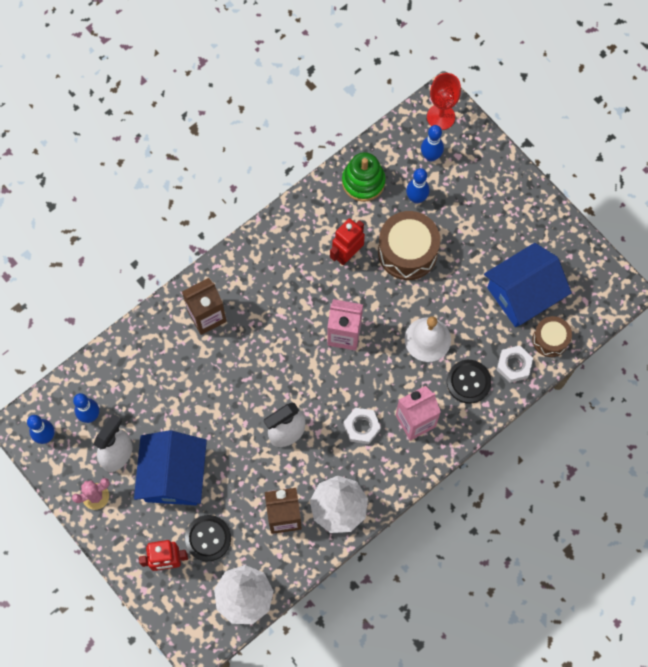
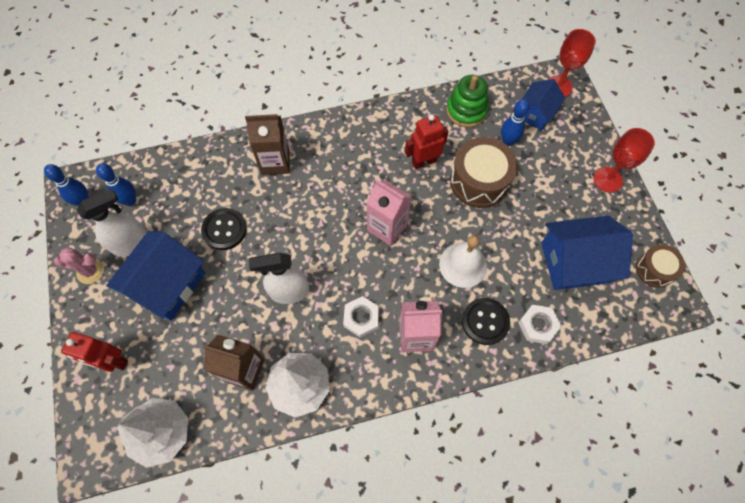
camera: 25 degrees right, 5 degrees down
(208, 538) = (163, 357): black button -> black button (224, 230)
(430, 156) = (536, 113): blue bowling pin -> blue house
(523, 198) = (607, 179): none -> red goblet
(550, 339) = (585, 317): brown drum -> brown drum (654, 270)

